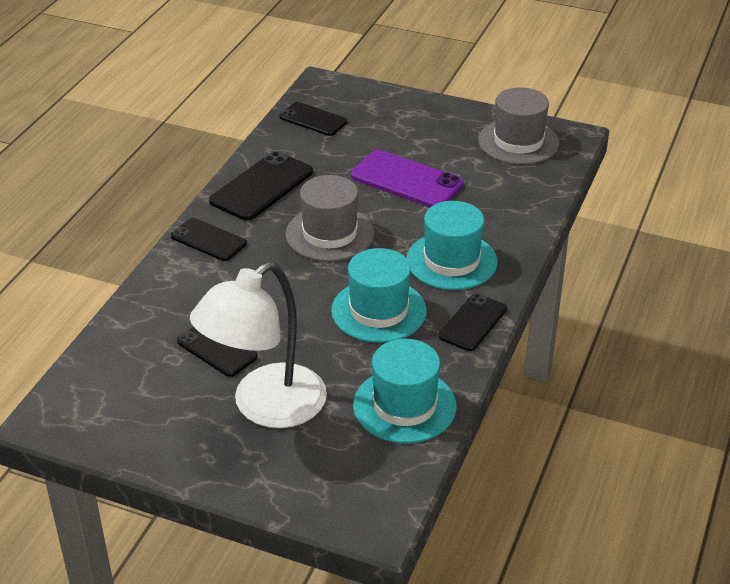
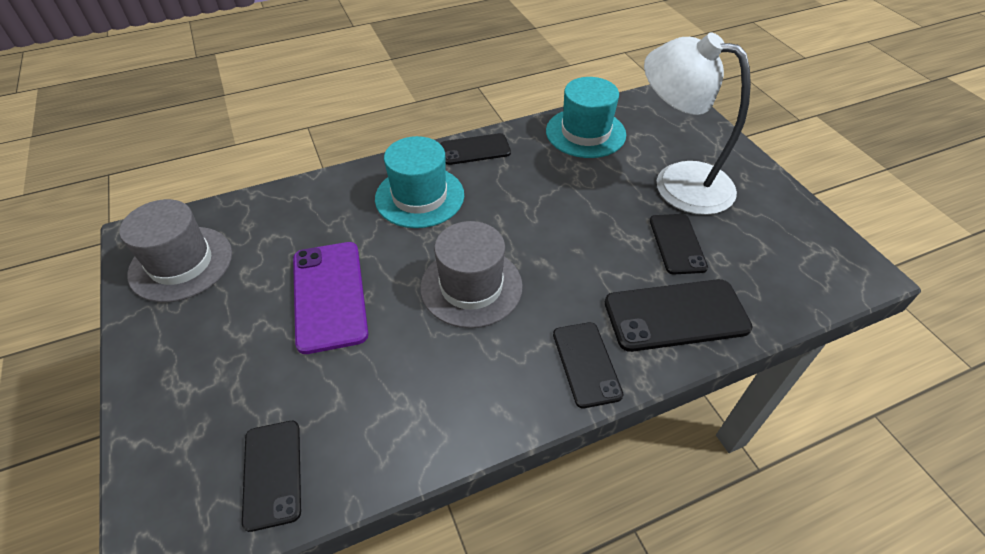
camera: 135 degrees left, 10 degrees up
(262, 187) = (460, 399): black phone -> black phone (676, 315)
(265, 407) = (677, 182): white lamp -> white lamp turned 150 degrees counterclockwise
(378, 311) = (523, 195): turquoise hat -> none

